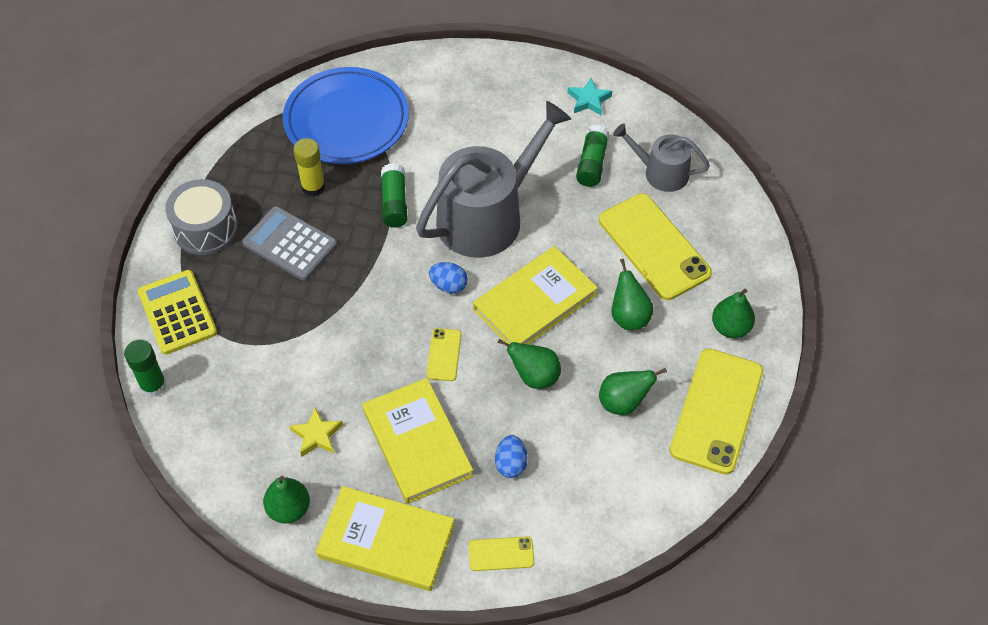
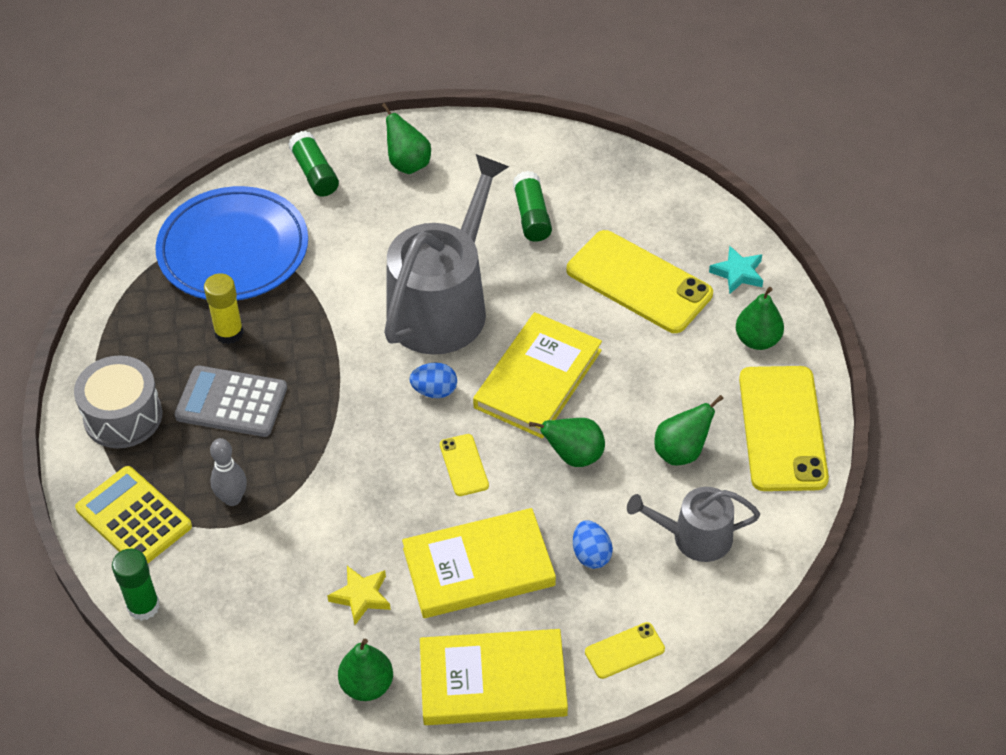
camera: 20 degrees left, 5 degrees down
(256, 322) = (232, 499): none -> grey bowling pin
(394, 203) = (331, 322): green glue stick -> green glue stick (315, 173)
(417, 443) = (478, 567): yellow book -> yellow book turned 60 degrees counterclockwise
(589, 100) = (497, 151): turquoise star -> turquoise star (738, 273)
(629, 317) = (646, 362): green pear -> green pear (408, 164)
(660, 172) = (610, 204): grey watering can -> grey watering can (694, 537)

